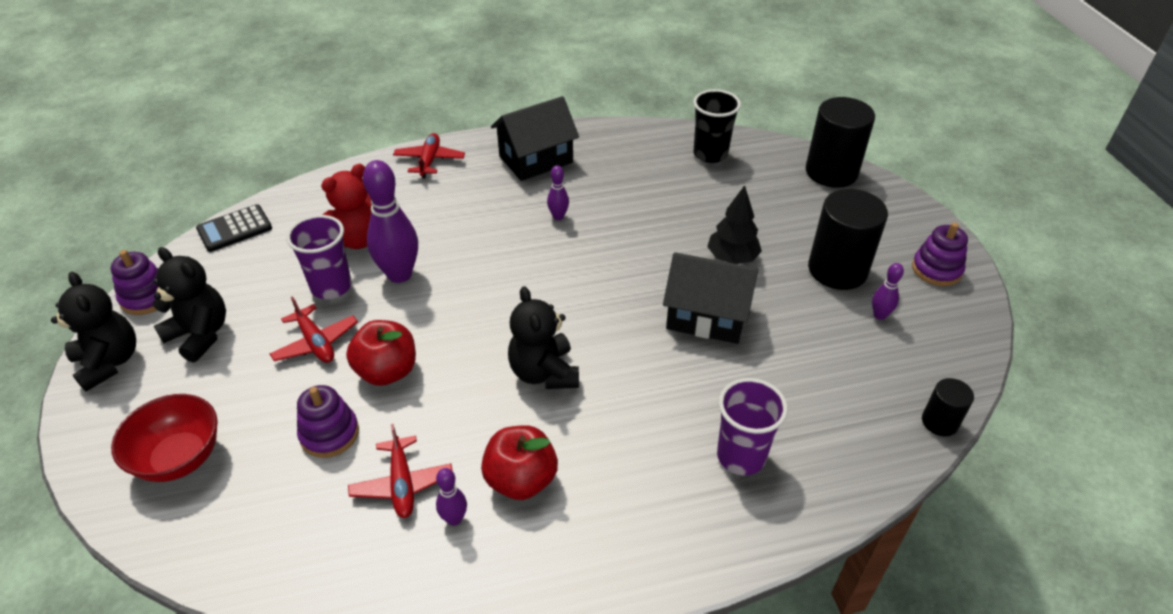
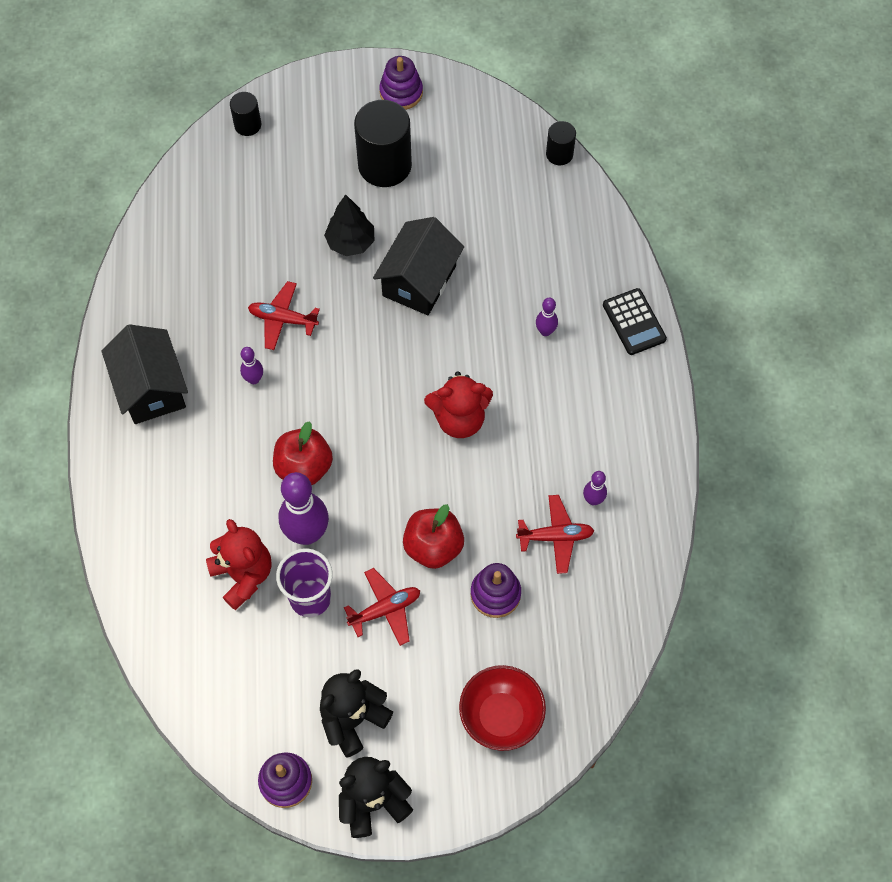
camera: 80 degrees left, 20 degrees up
(234, 229) = (193, 703): black calculator -> black calculator (634, 322)
(429, 161) = (122, 497): red plane -> red plane (283, 319)
(521, 480) = (565, 449): red apple -> red apple (304, 467)
(544, 373) = (459, 419): black teddy bear -> red teddy bear
(710, 154) = (189, 221): black cup -> none
(741, 456) = (568, 293): purple cup -> none
(831, 172) = (247, 125): black cylinder -> black cylinder, size x0.51
(879, 315) = (445, 153): purple bowling pin -> purple bowling pin (545, 331)

